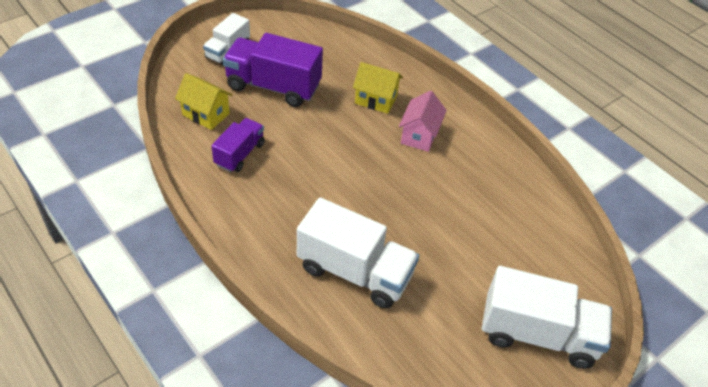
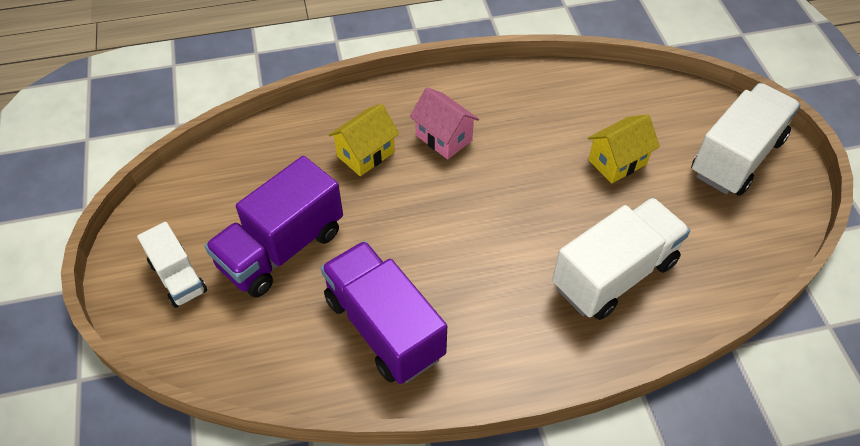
camera: 60 degrees left, 5 degrees up
(206, 114) = (289, 343): yellow house -> yellow house (617, 162)
(239, 154) = (384, 327): purple truck -> purple truck, size x1.72

